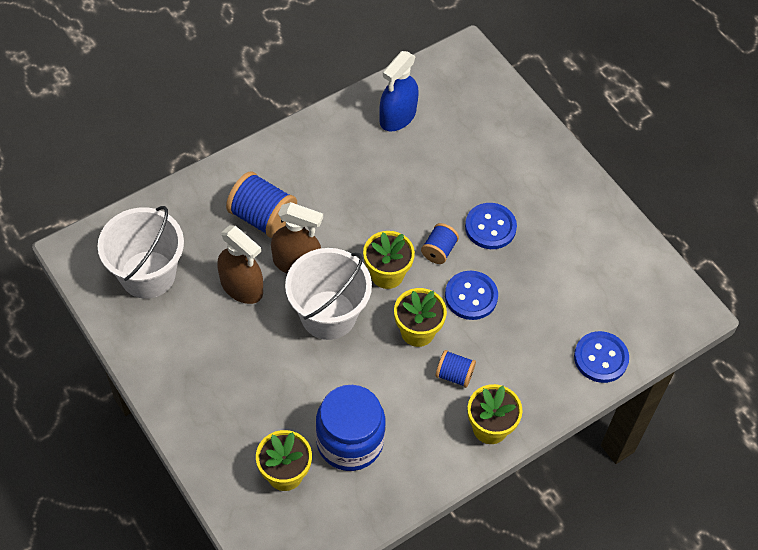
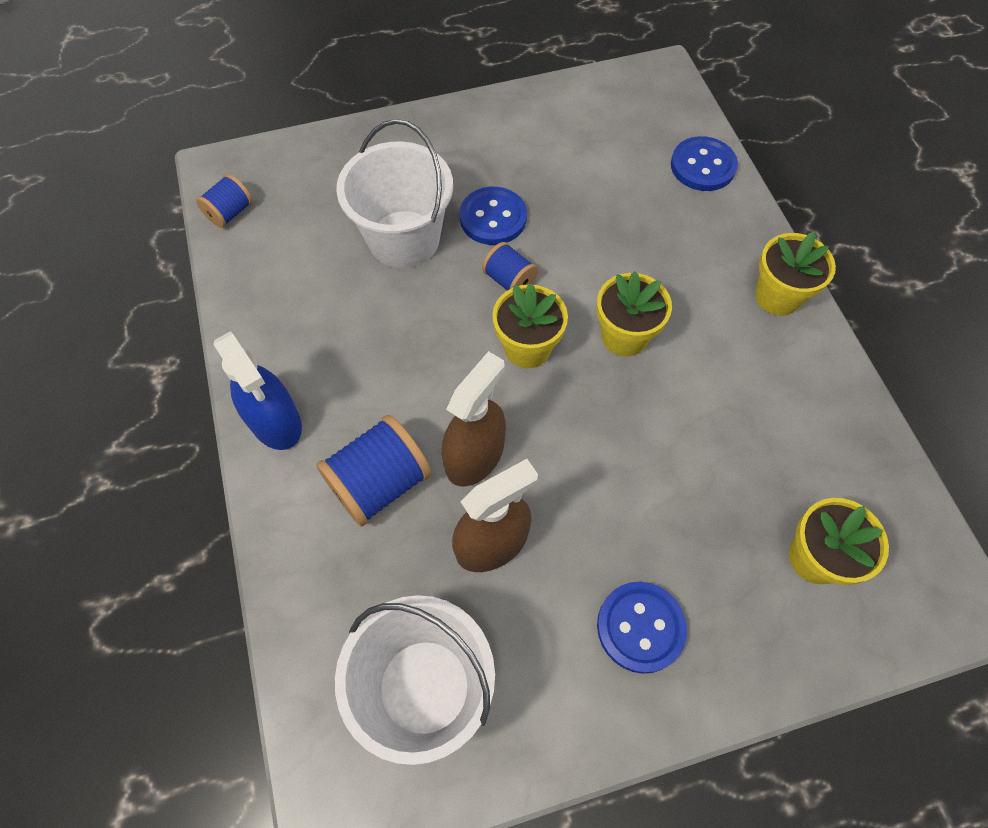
camera: 70 degrees left, 5 degrees up
(328, 315) = (571, 436): white bucket -> white bucket (404, 239)
(349, 441) = (775, 460): blue jar -> none
(397, 116) = (281, 269): blue spray bottle -> blue spray bottle (275, 421)
(454, 375) = (696, 313): blue spool -> blue spool (230, 213)
(471, 296) = (587, 265): blue button -> blue button (640, 627)

